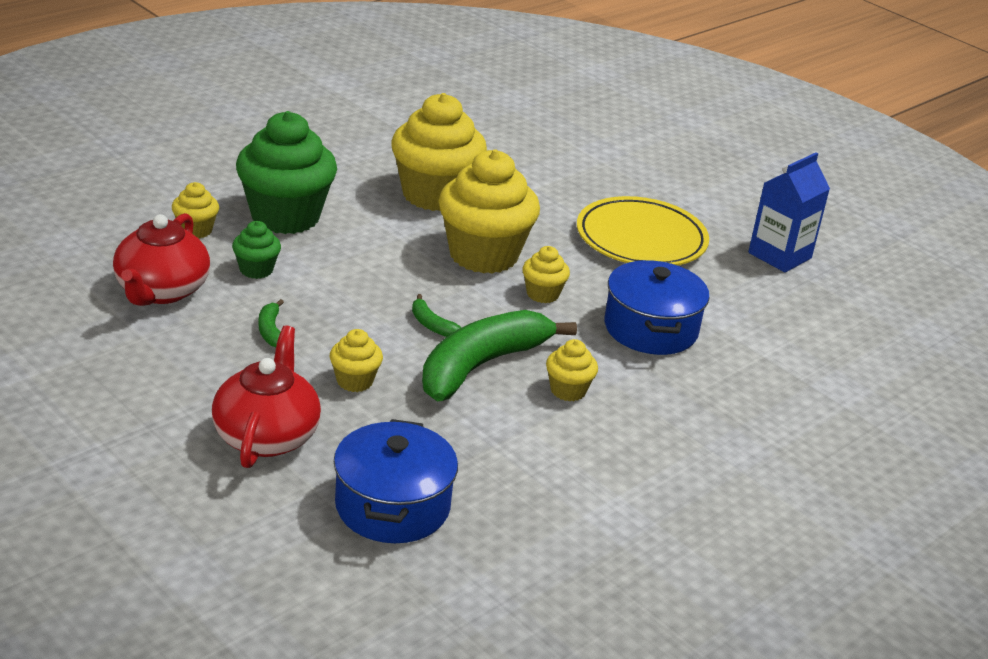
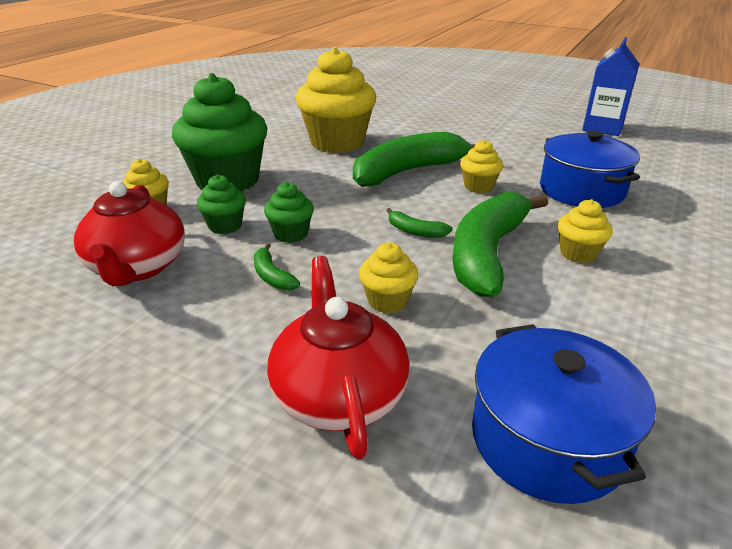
camera: 15 degrees left, 0 degrees up
(312, 295) = (291, 234): none -> green cupcake
(483, 255) = (408, 171): yellow cupcake -> green banana
(641, 239) = (506, 138): yellow plate -> none

